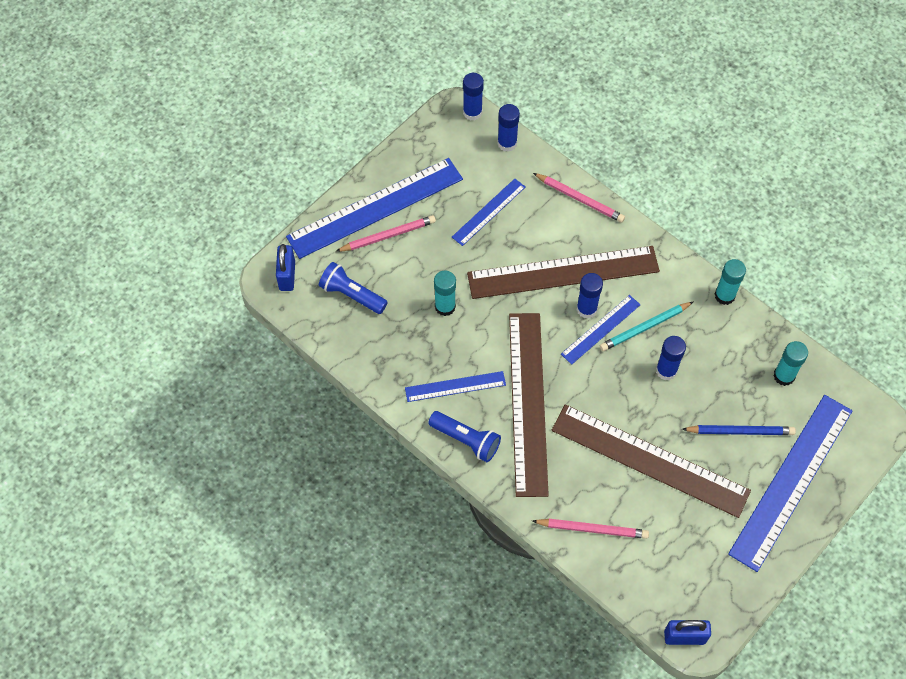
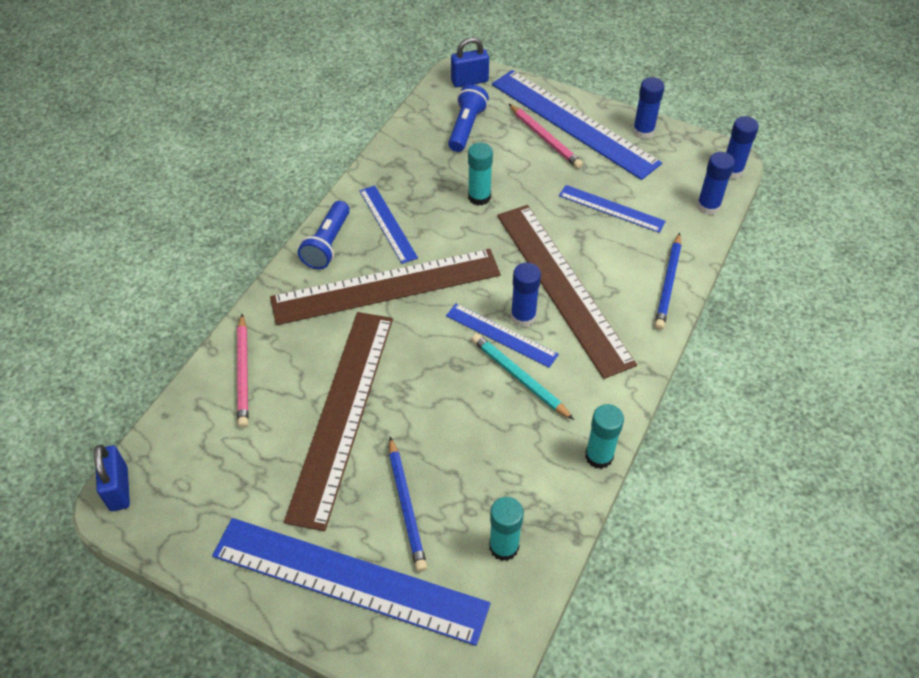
camera: 75 degrees right, 10 degrees down
(580, 199) = (668, 284): pink pencil -> blue pencil
(666, 370) = (468, 410): blue glue stick -> blue glue stick (643, 131)

